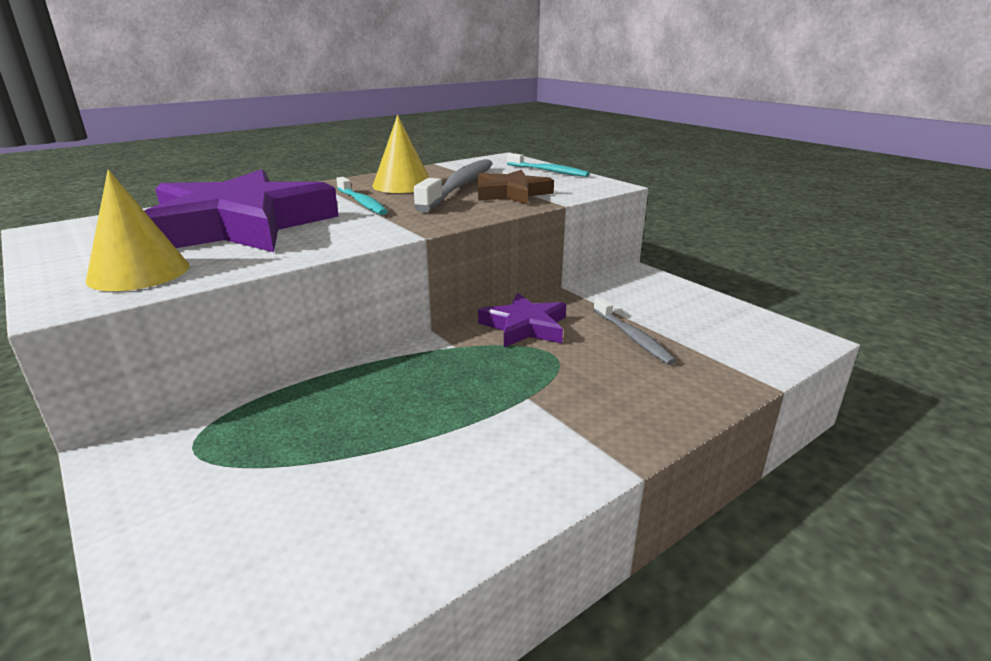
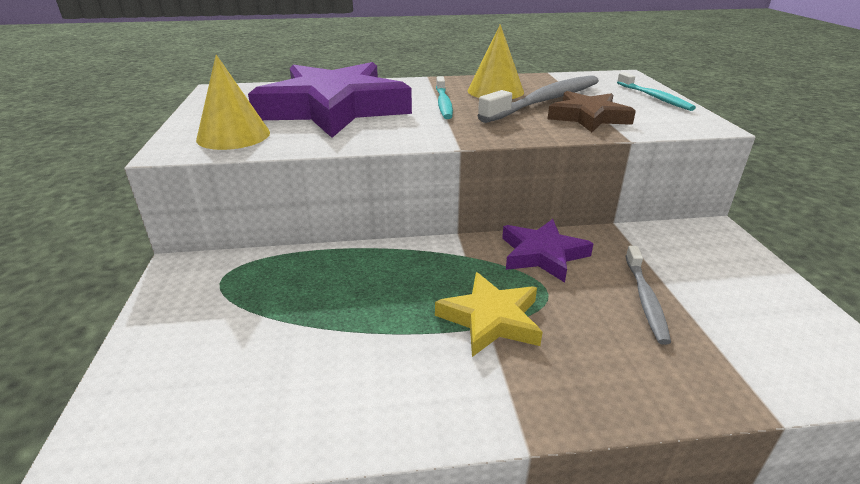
camera: 30 degrees right, 5 degrees up
(525, 390) = (491, 319): none -> yellow star

